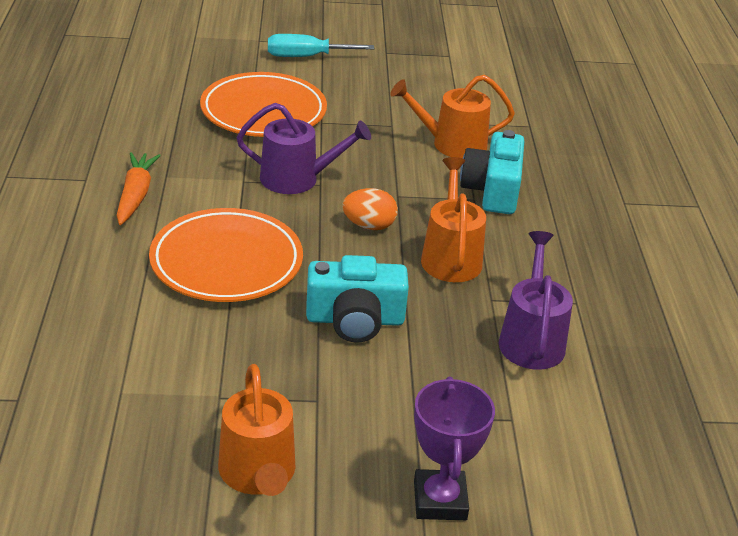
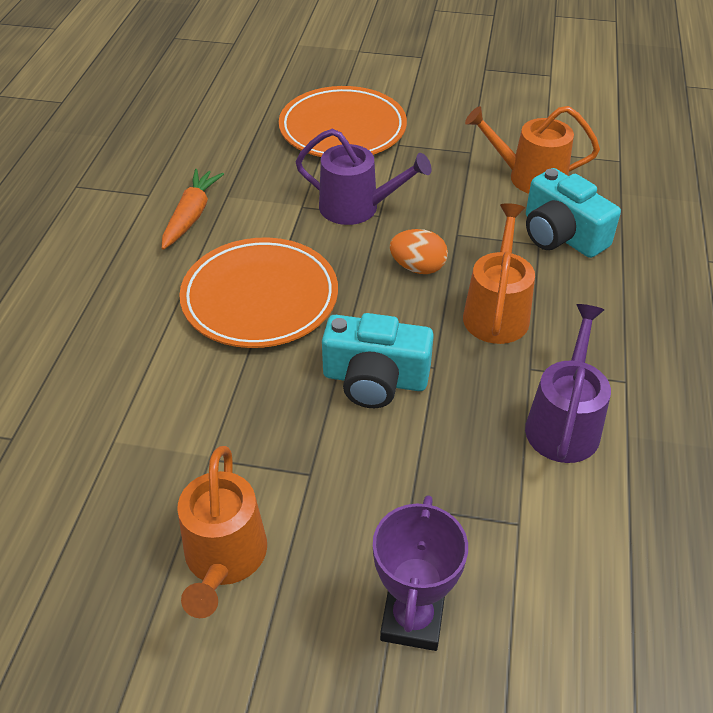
camera: 15 degrees right, 10 degrees up
(306, 57) = (401, 70): turquoise screwdriver -> none
(492, 190) = (561, 235): turquoise camera -> turquoise camera turned 60 degrees counterclockwise

